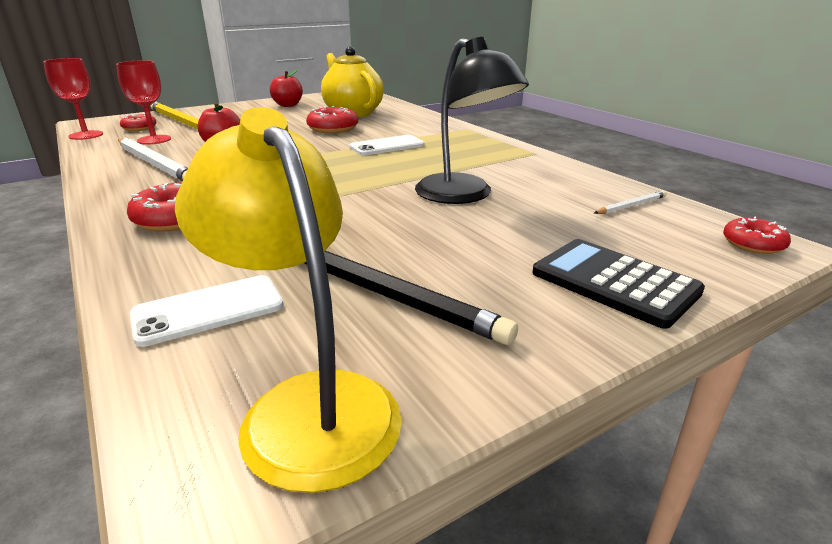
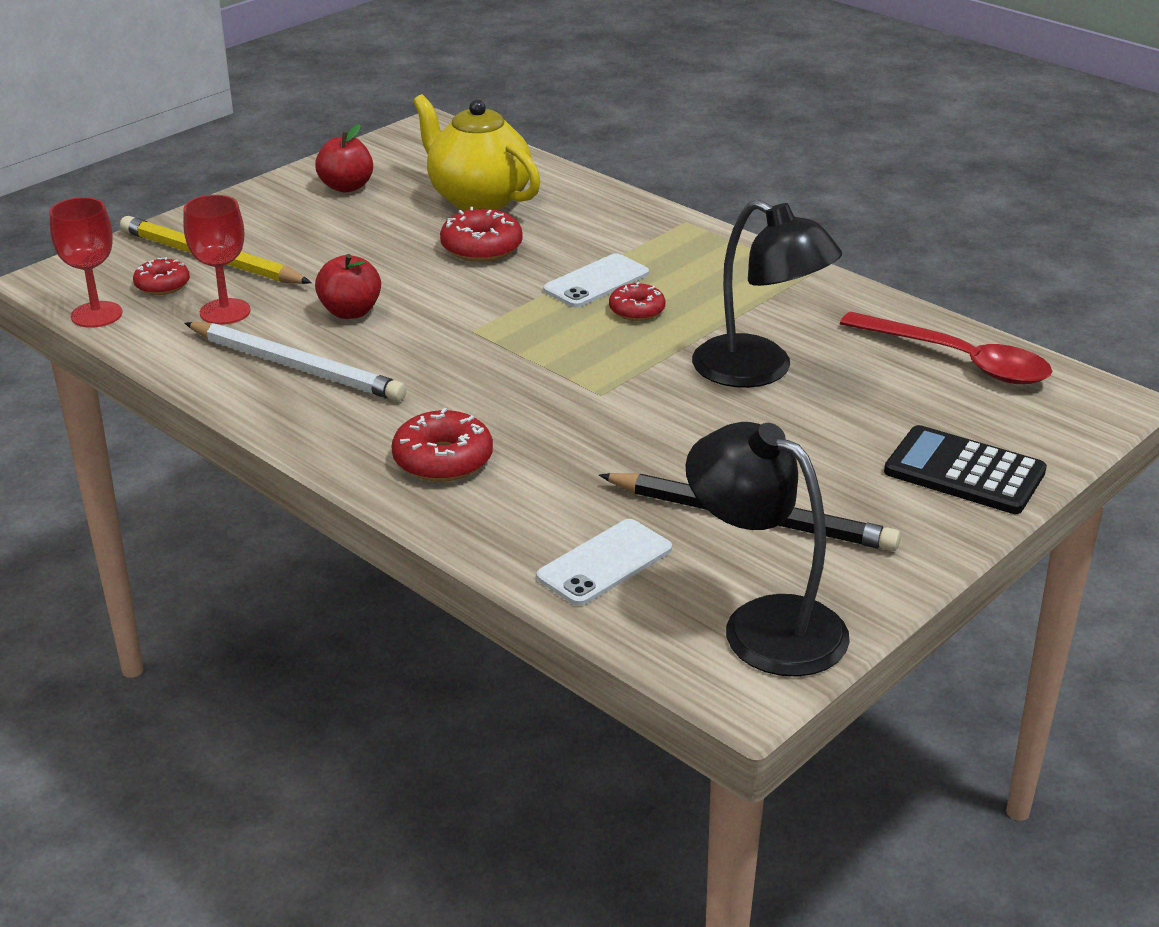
camera: 15 degrees left, 5 degrees up
(307, 404) = (764, 624): yellow lamp -> black lamp
(631, 206) = (958, 360): white pencil -> red spoon
(753, 244) = (1089, 402): red donut -> red donut (637, 310)

